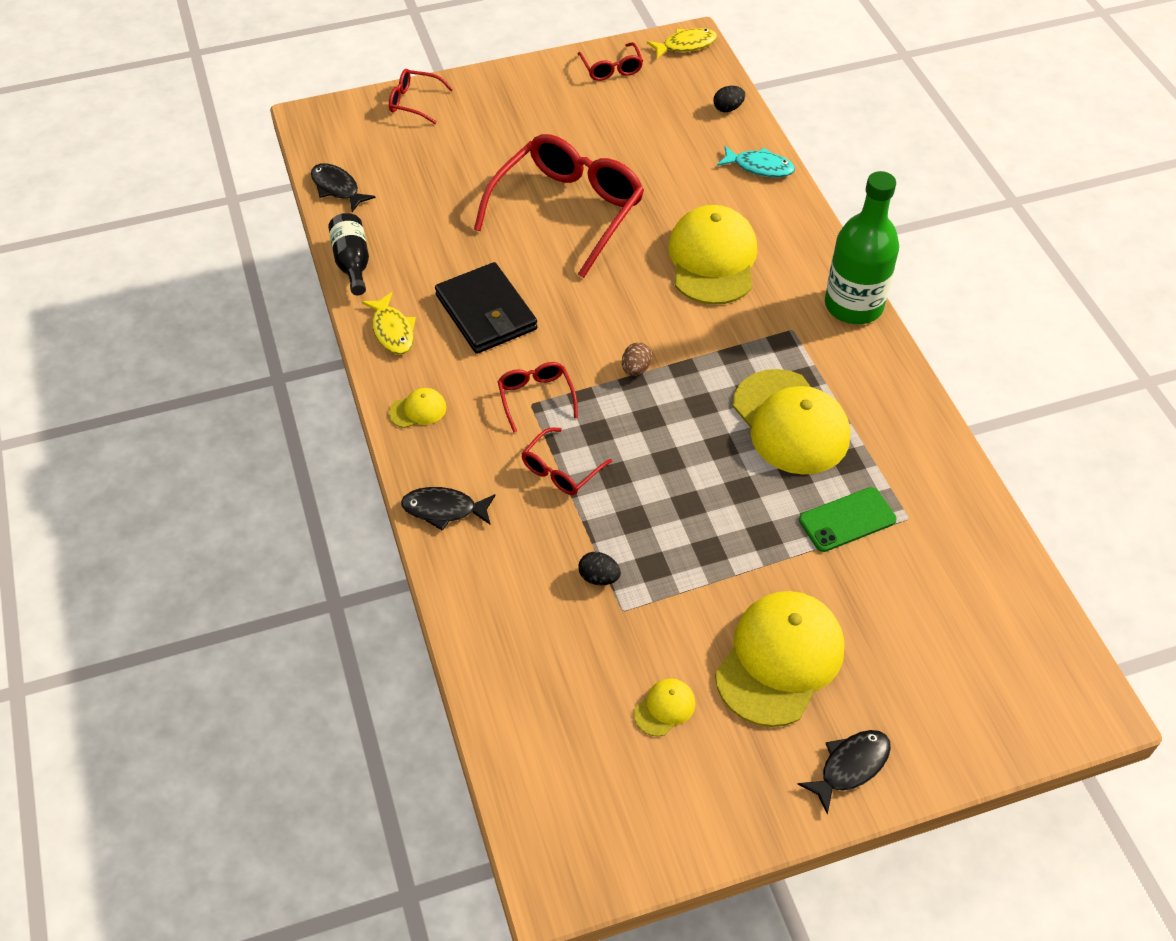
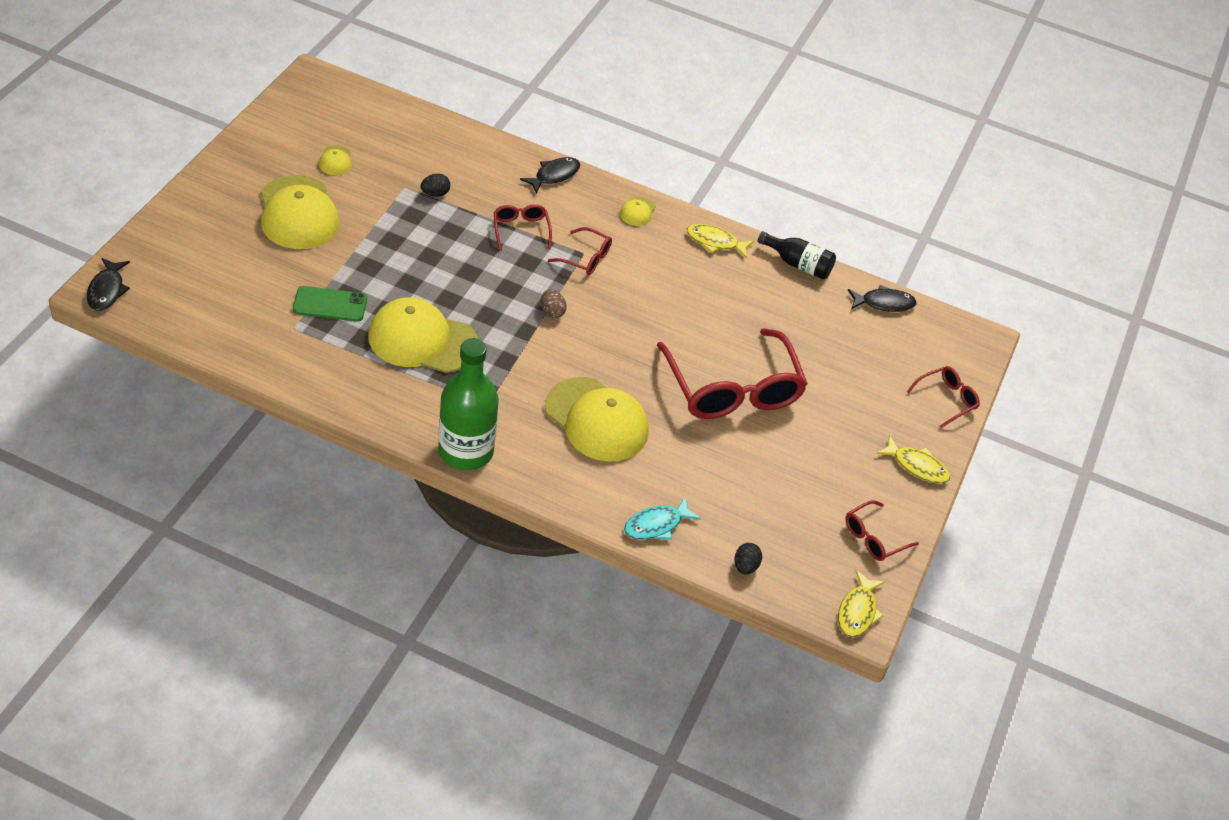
camera: 125 degrees right, 5 degrees down
(486, 312) = (682, 287): black wallet -> none
(510, 83) = (917, 466): none -> yellow fish
(611, 69) = (874, 538): red glasses -> red glasses turned 60 degrees counterclockwise
(847, 520) = (330, 304): green phone -> green phone turned 75 degrees clockwise
(850, 766) = (216, 190): black fish -> black fish (107, 290)

